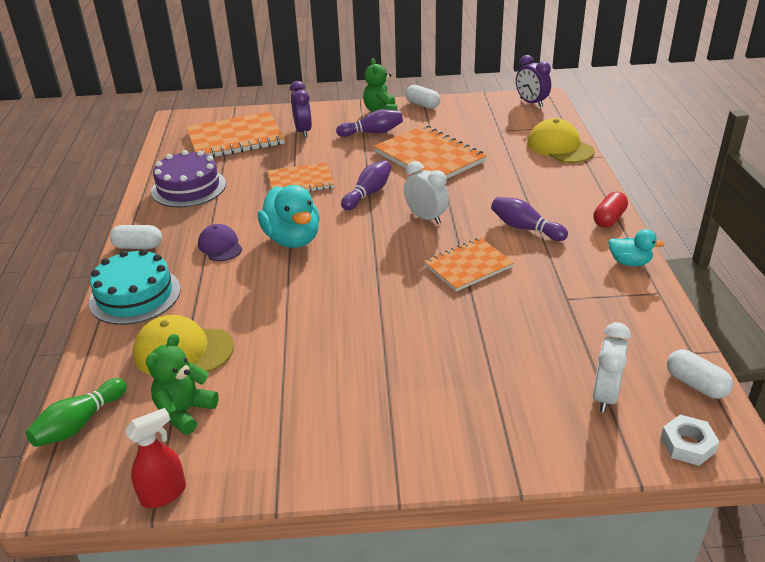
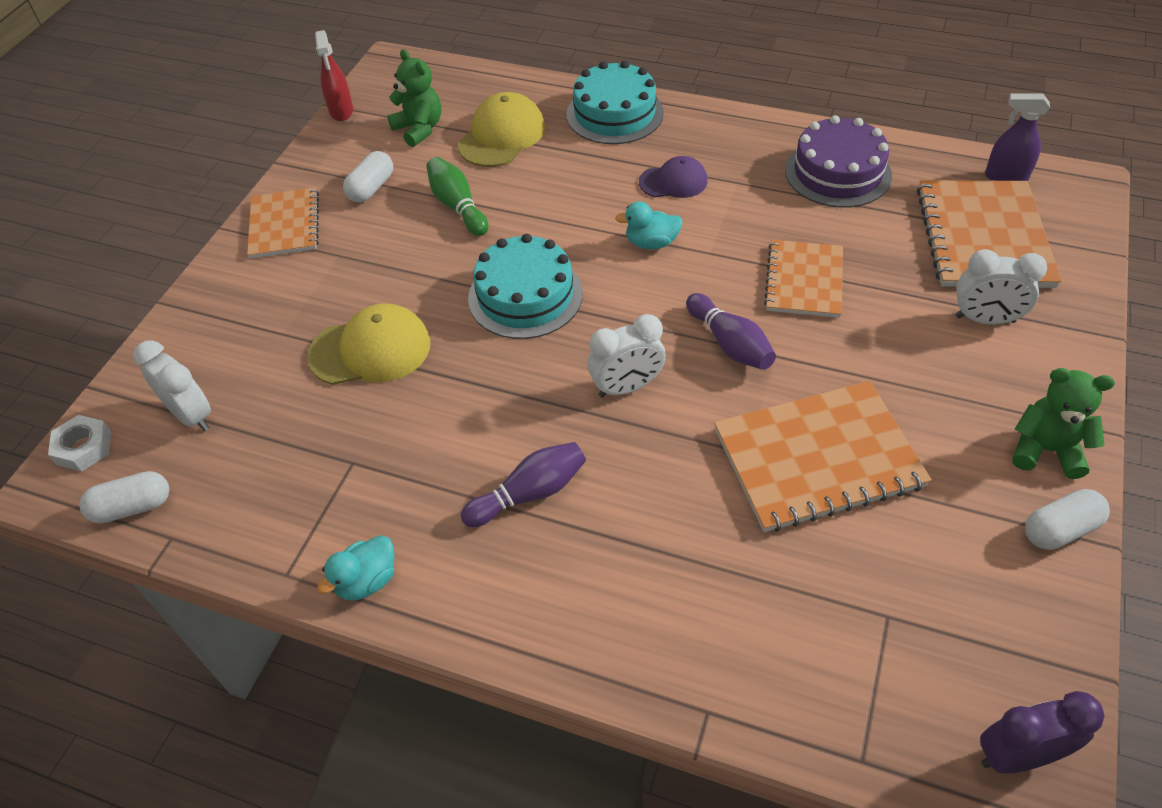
camera: 115 degrees right, 15 degrees up
(80, 423) = (452, 76): green bowling pin -> green bowling pin (458, 206)
(138, 246) = (711, 122): white capsule -> white capsule (371, 188)
(177, 138) = (1005, 177): none -> purple spray bottle
(292, 239) = (651, 243): turquoise duck -> turquoise duck, size x0.54
(303, 131) = (985, 319): purple clock -> white clock
(372, 132) = (948, 409): purple bowling pin -> none
(375, 276) = (525, 295): none -> turquoise cake
(468, 266) = (485, 390): orange notebook -> orange notebook (284, 225)
(560, 147) = (770, 692): yellow cap -> yellow cap (370, 350)
(609, 219) = (484, 623): red capsule -> none

